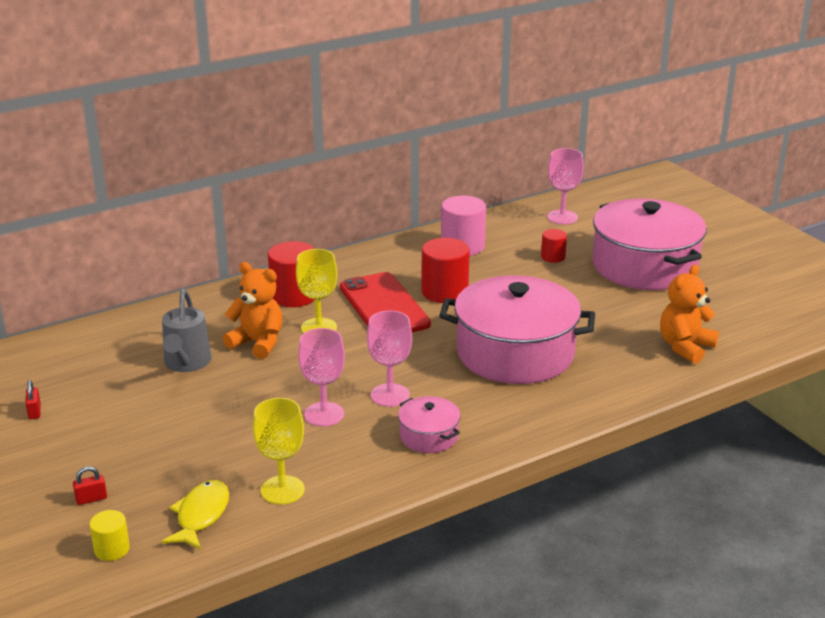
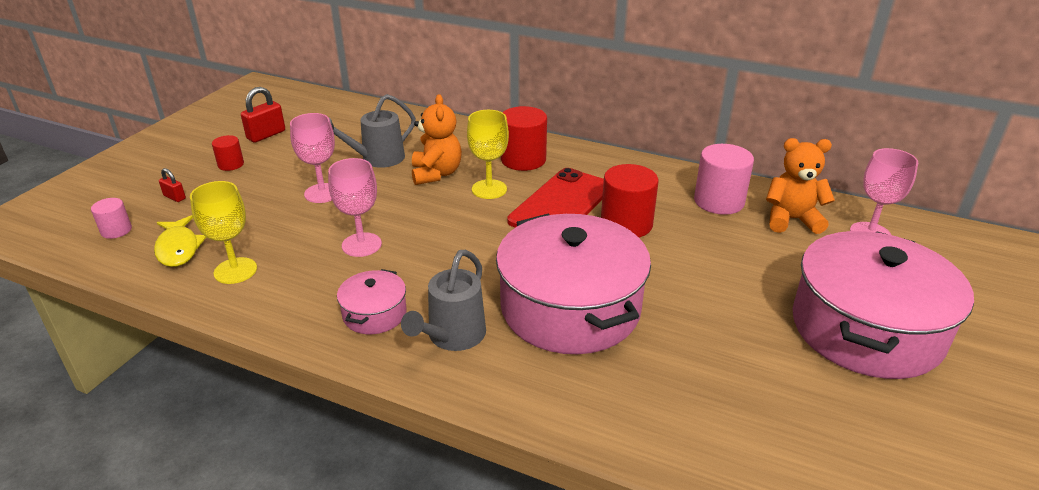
camera: 55 degrees right, 5 degrees up
(34, 412) = (266, 135): red padlock -> red padlock, size x1.77
(112, 549) = (116, 230): yellow cylinder -> pink cylinder
(201, 515) = (178, 248): yellow fish -> yellow fish turned 90 degrees clockwise
(390, 395) = (422, 265): pink goblet -> pink goblet (322, 193)
(495, 411) = (452, 337): none -> grey watering can
(553, 257) = (783, 259): red cylinder -> red cylinder (231, 164)
(685, 347) = (735, 434): orange teddy bear -> orange teddy bear (791, 220)

